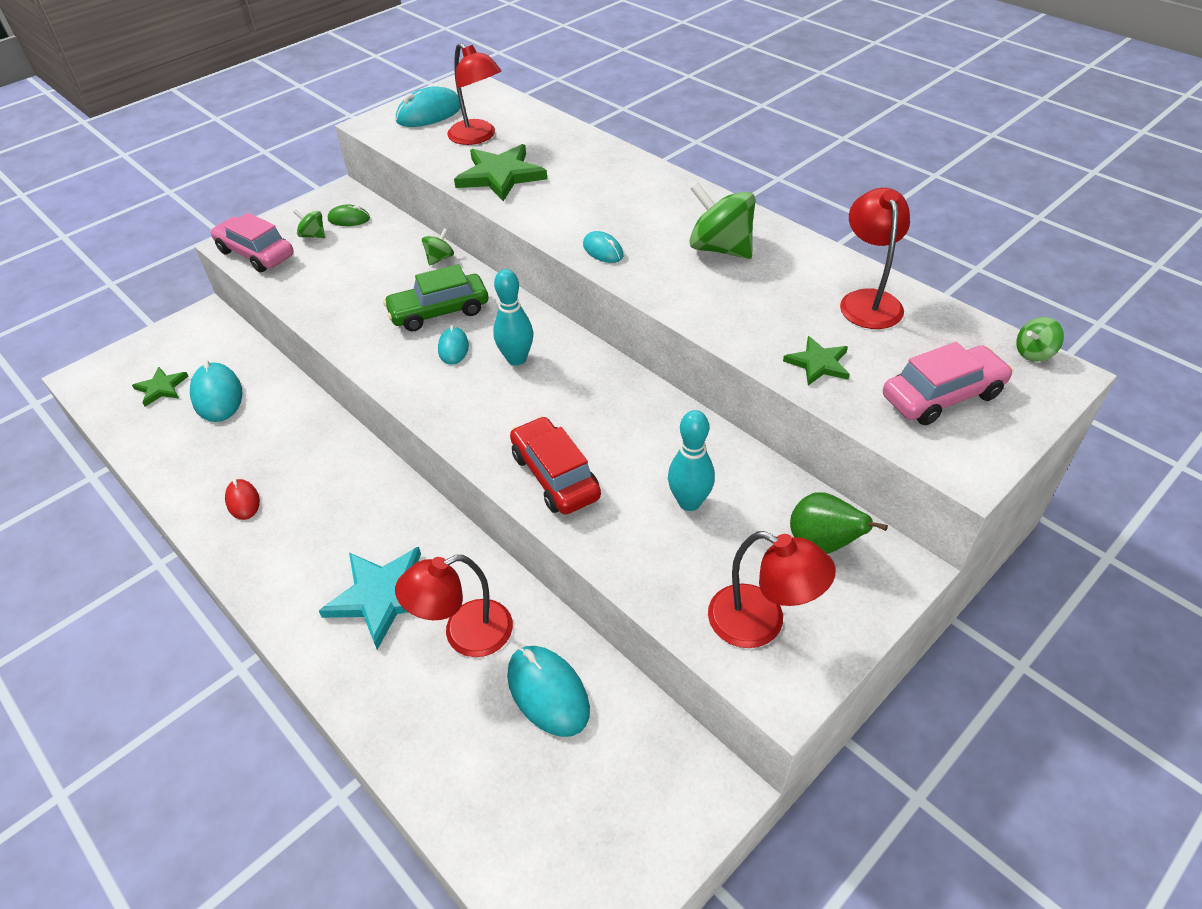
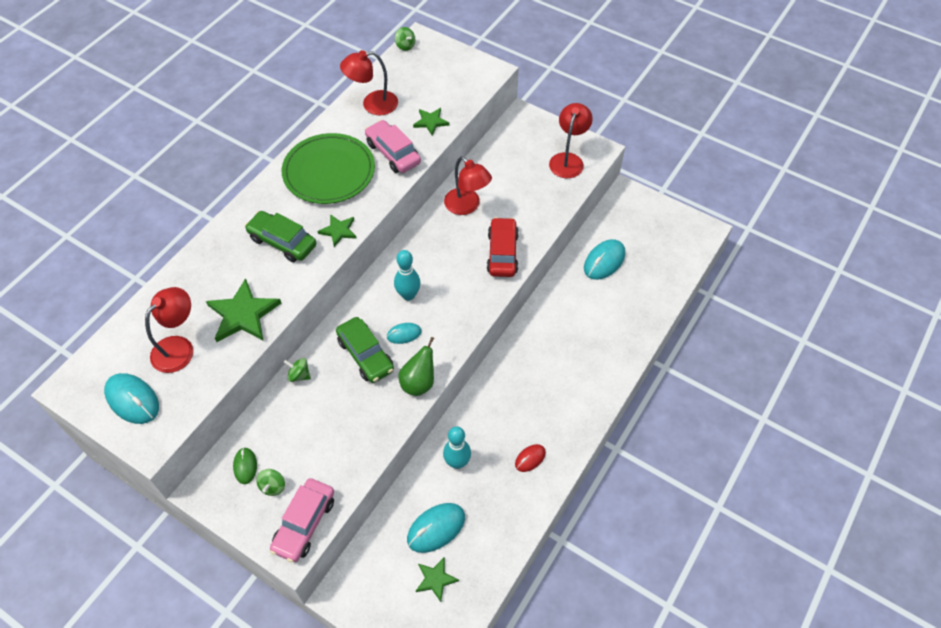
camera: 105 degrees left, 10 degrees up
(382, 596) = (575, 350): turquoise star -> none
(465, 634) = (585, 304): red lamp -> red lamp (467, 206)
(555, 476) = (502, 253): red car -> red car turned 135 degrees clockwise
(601, 205) = (282, 242): none -> green car
(603, 250) = (338, 231): turquoise mouse -> green star
(689, 502) = (505, 193): turquoise bowling pin -> turquoise bowling pin (457, 462)
(720, 248) = (329, 172): green spinning top -> green plate
(822, 544) = (516, 142): green pear -> green pear (419, 383)
(942, 396) = (445, 77): pink car -> pink car (393, 153)

